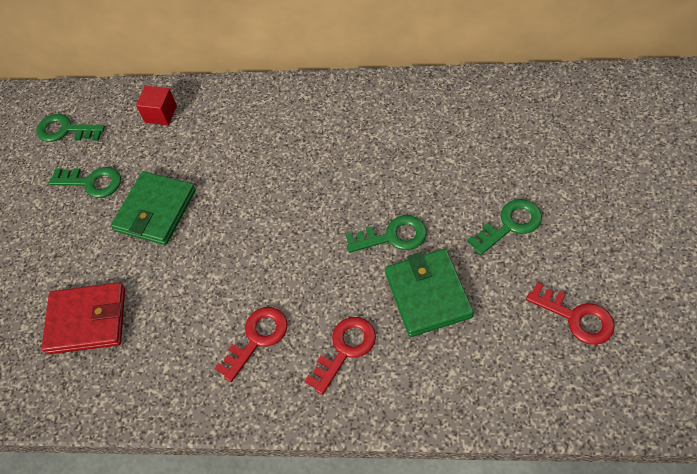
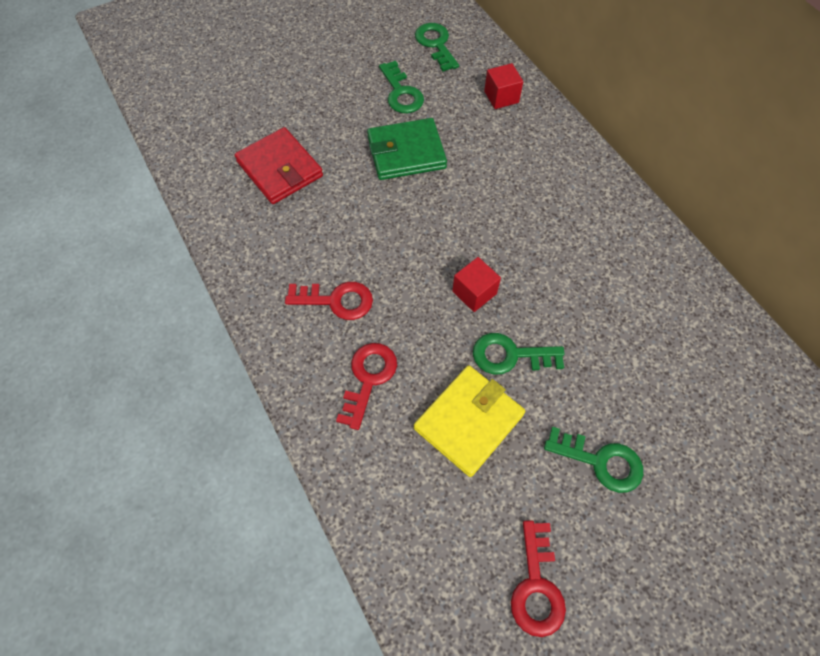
camera: 50 degrees right, 5 degrees up
(323, 231) = (474, 292): none -> red cube
(345, 349) = (368, 378): red key -> red key turned 75 degrees counterclockwise
(393, 236) = (510, 355): green key -> green key turned 135 degrees clockwise
(428, 294) = (468, 421): green wallet -> yellow wallet

